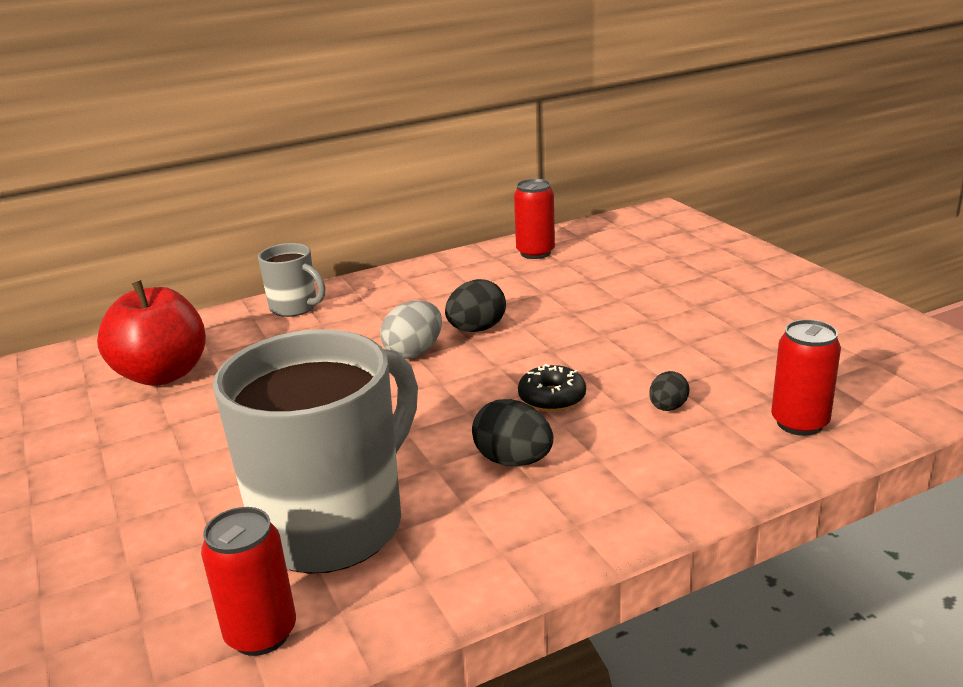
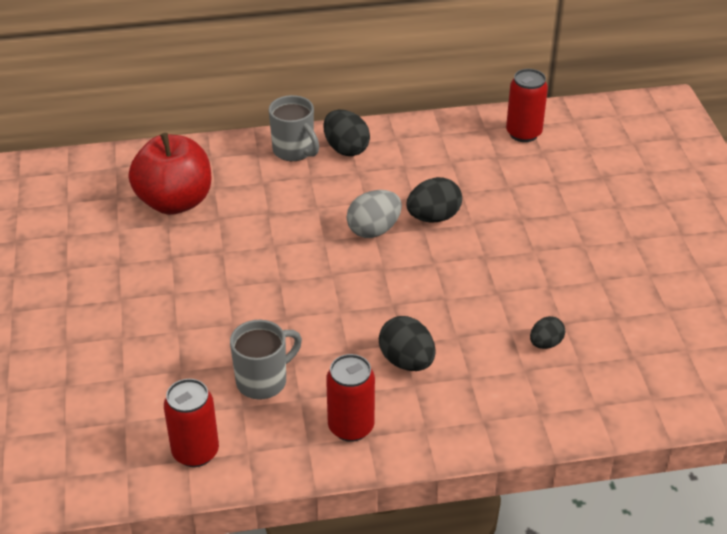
camera: 15 degrees right, 15 degrees up
(334, 524) = (263, 381): grey mug -> grey mug, size x0.48
(353, 296) = (346, 149): none -> black egg
(552, 398) = (461, 308): black donut -> none
(799, 423) = (638, 387): red can -> red can (351, 427)

